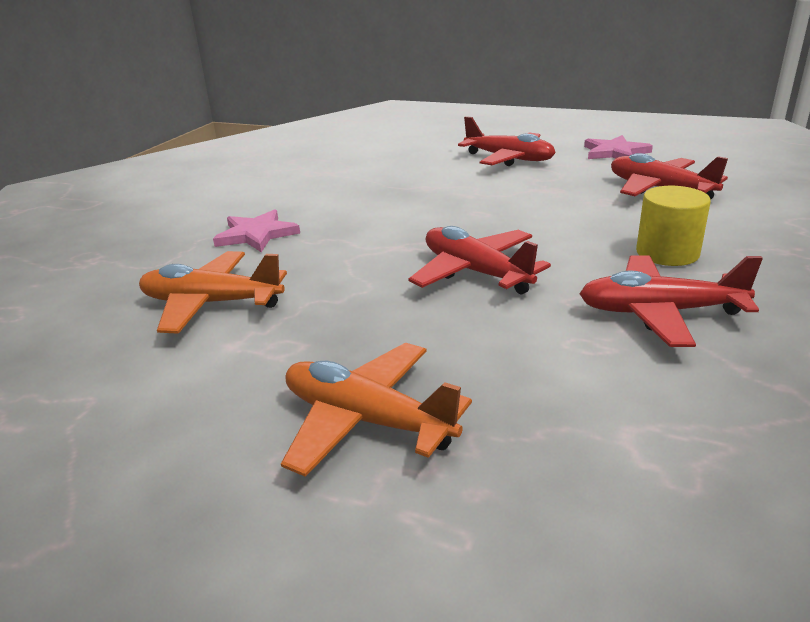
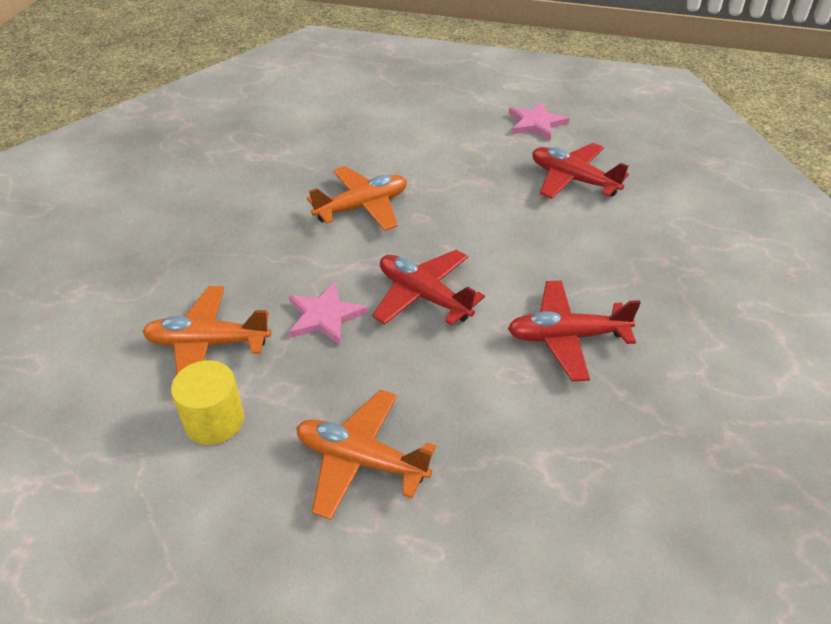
camera: 10 degrees left, 15 degrees up
(256, 234) = (223, 251): pink star -> pink star (325, 316)
(416, 206) = (362, 207): none -> orange plane
(509, 159) = (440, 134): red plane -> none
(667, 253) = (575, 266): yellow cylinder -> yellow cylinder (214, 421)

